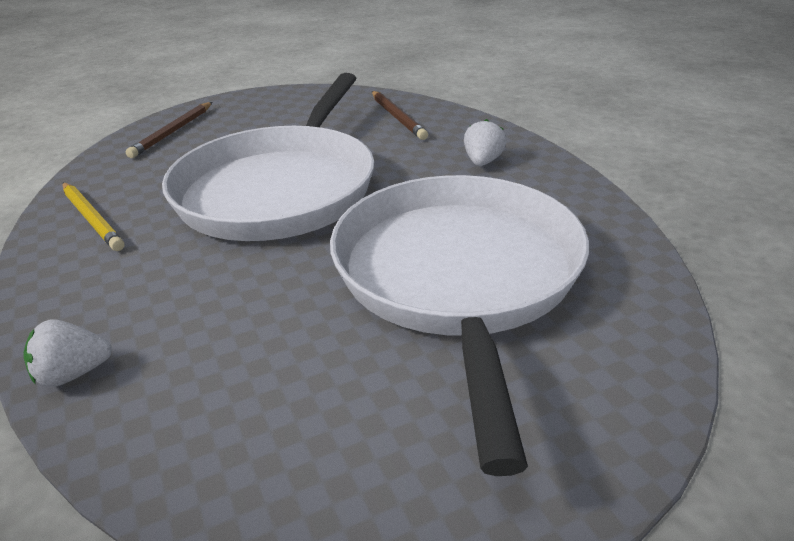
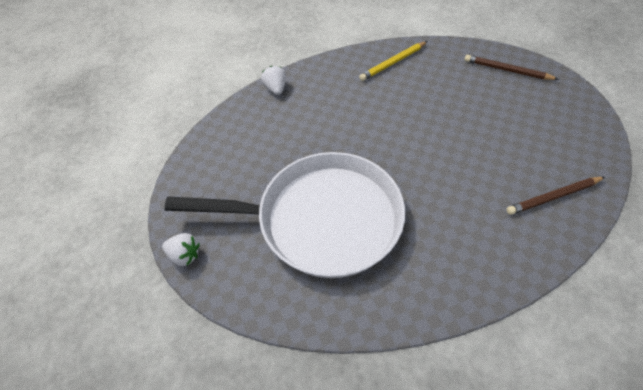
camera: 95 degrees right, 20 degrees up
(280, 189) = (425, 134): white pan -> none
(483, 162) = (469, 250): white strawberry -> white strawberry (184, 255)

